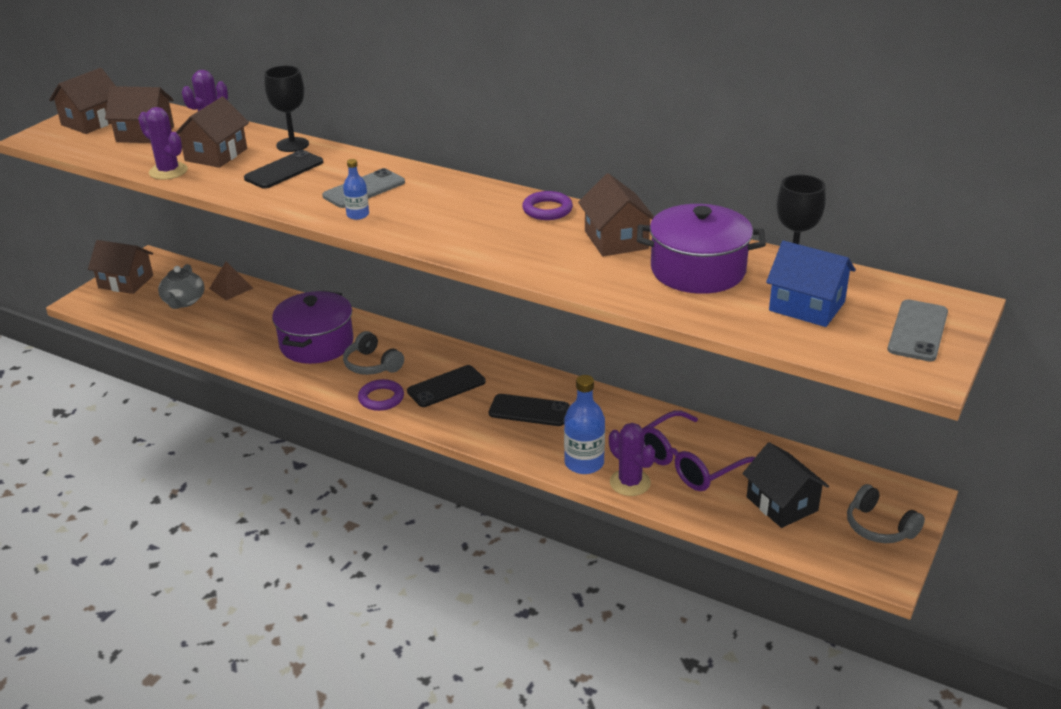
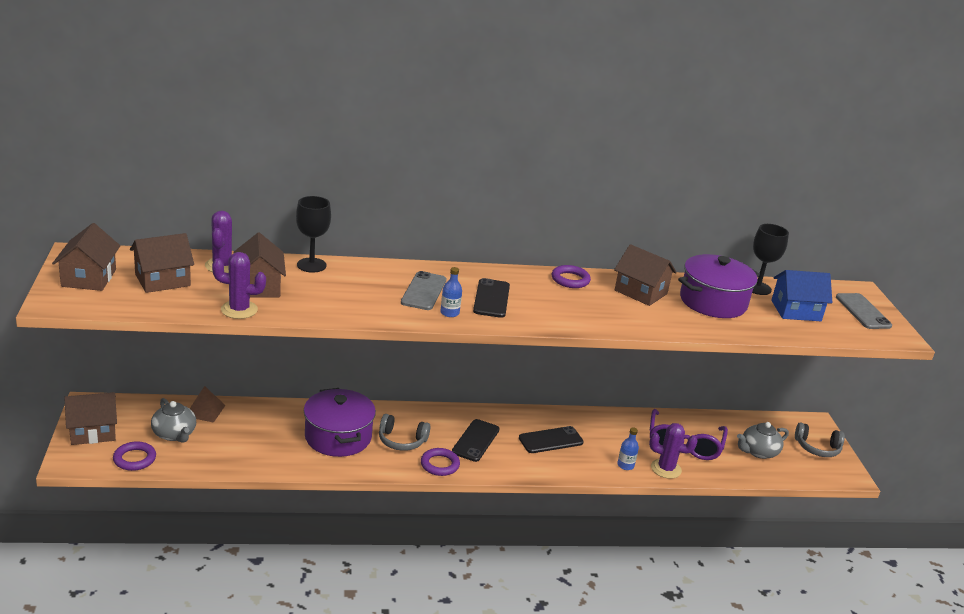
camera: 40 degrees left, 5 degrees down
(130, 313) = (134, 459): none -> purple ring
(284, 170) = (338, 288): black phone -> black phone (491, 298)
(584, 463) = (625, 465): blue bottle -> blue bottle, size x0.56
(782, 504) = (758, 452): black house -> grey teapot

